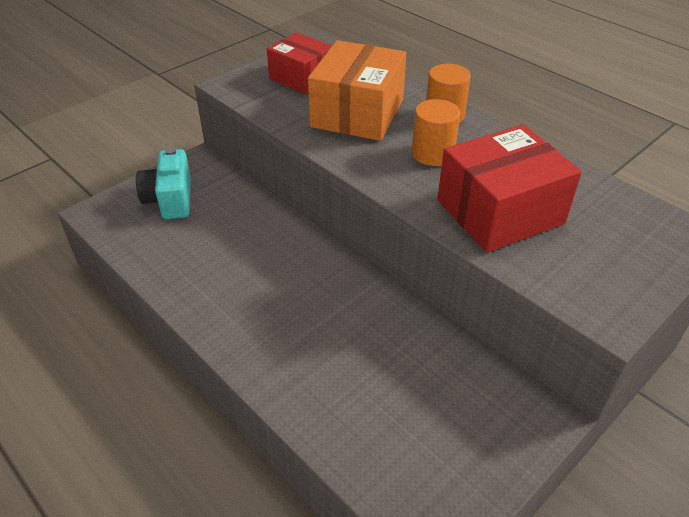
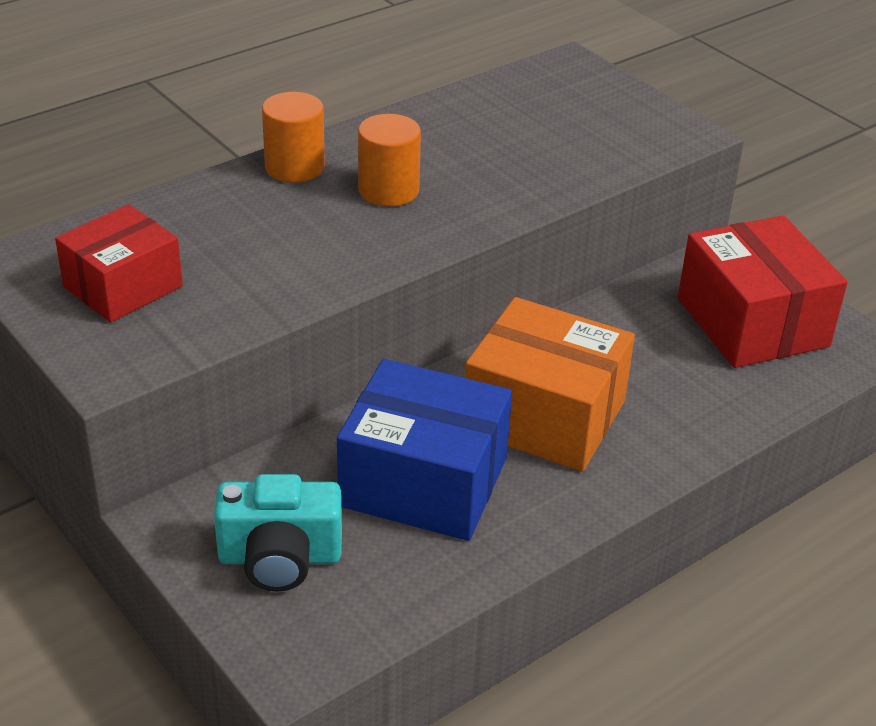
camera: 85 degrees left, 5 degrees down
(230, 247) = (423, 482): none -> blue box
(357, 113) = (262, 240): orange box -> orange box (544, 415)
(499, 212) = (520, 163): red box -> red box (752, 322)

